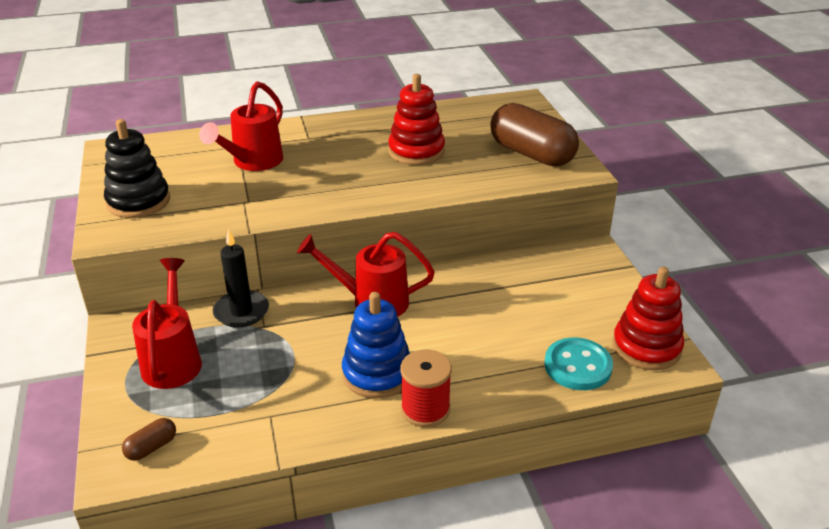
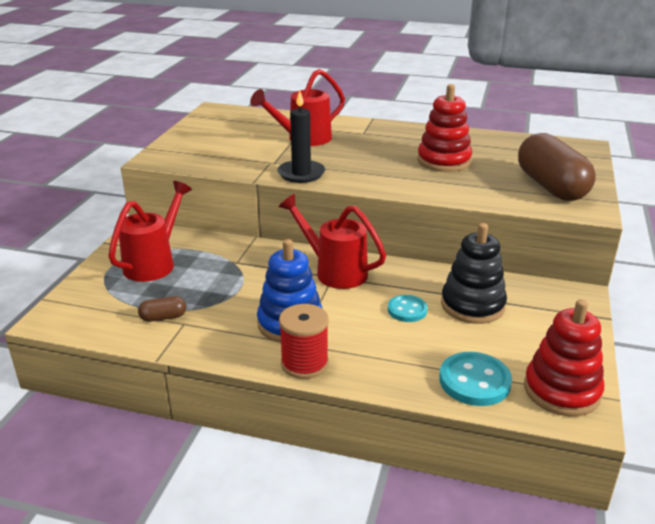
camera: 30 degrees right, 5 degrees down
(138, 201) = (198, 144): black stacking toy -> black stacking toy (472, 305)
(151, 447) = (86, 313): brown capsule -> brown capsule (163, 317)
(241, 311) = (230, 247): black candle -> black candle (301, 174)
(470, 318) = (407, 310): none -> turquoise button

